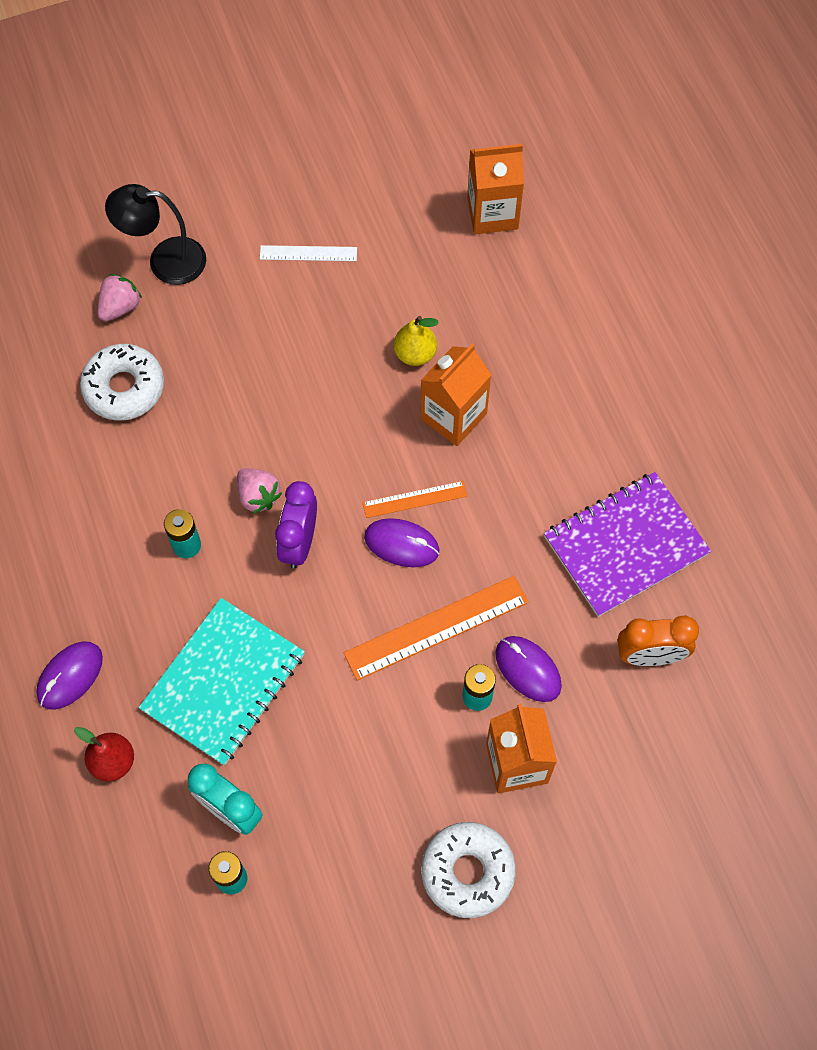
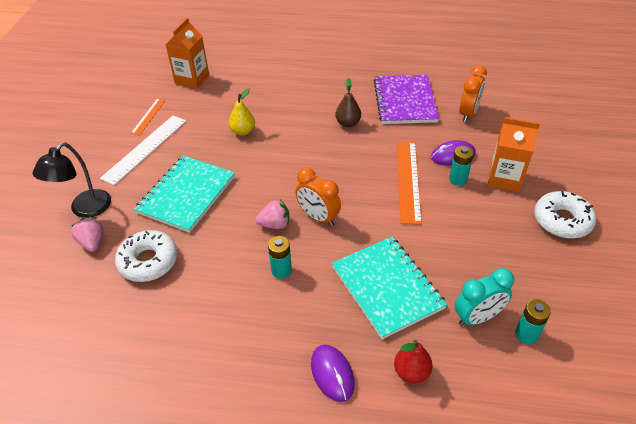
camera: 60 degrees left, 20 degrees down
(252, 359) = (186, 194): none -> turquoise notebook
(299, 543) = (318, 217): purple clock -> orange clock
(308, 253) = (145, 148): white ruler -> white ruler, size x1.77
(401, 544) = (349, 176): purple mouse -> none
(415, 499) = (326, 161): orange ruler -> orange ruler (149, 116)
(453, 416) = (290, 131): orange carton -> none
(518, 487) = (348, 123): none -> brown pear

